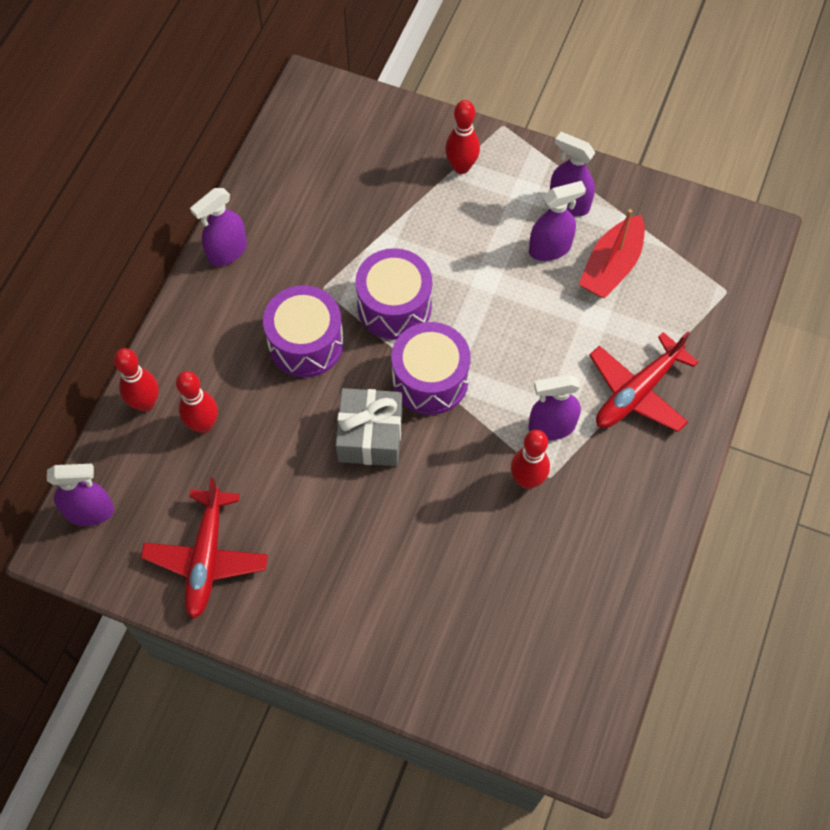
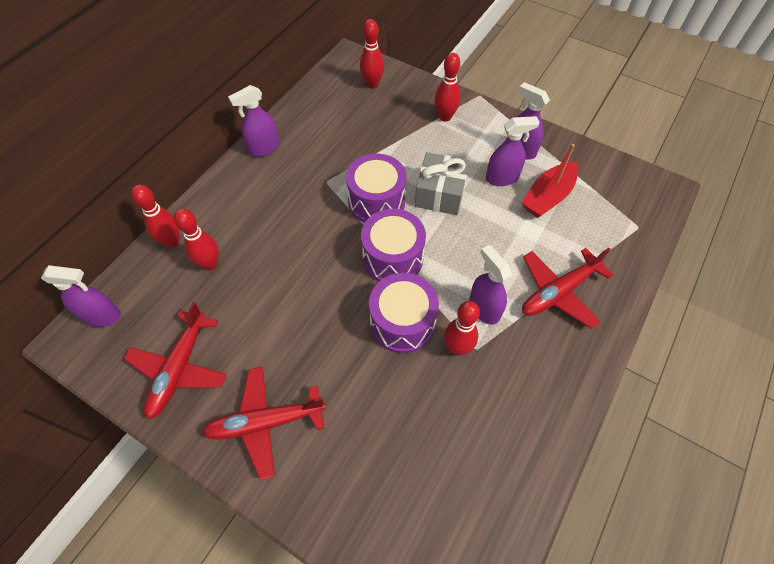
camera: 10 degrees right, 5 degrees down
(306, 343) = (304, 217): purple drum -> purple drum (402, 322)
(325, 601) = (265, 423): none -> red plane
(351, 128) = (372, 84): none -> red bowling pin
(370, 435) = (336, 292): grey gift -> grey gift (440, 193)
(551, 427) = (484, 308): purple spray bottle -> purple spray bottle turned 60 degrees clockwise

